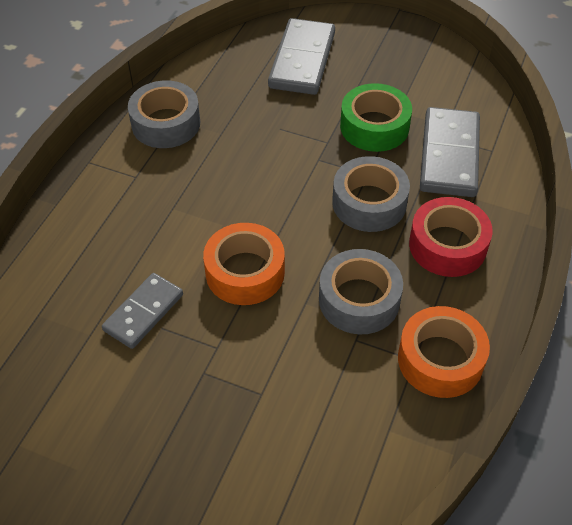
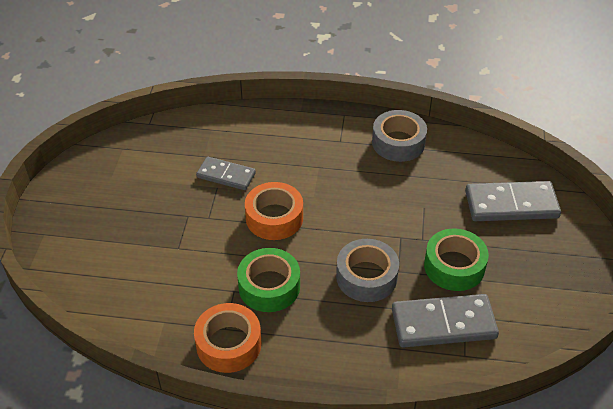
camera: 75 degrees right, 5 degrees down
(359, 300) = (269, 286): grey tape -> green tape
(447, 245) = (340, 335): red tape -> none

